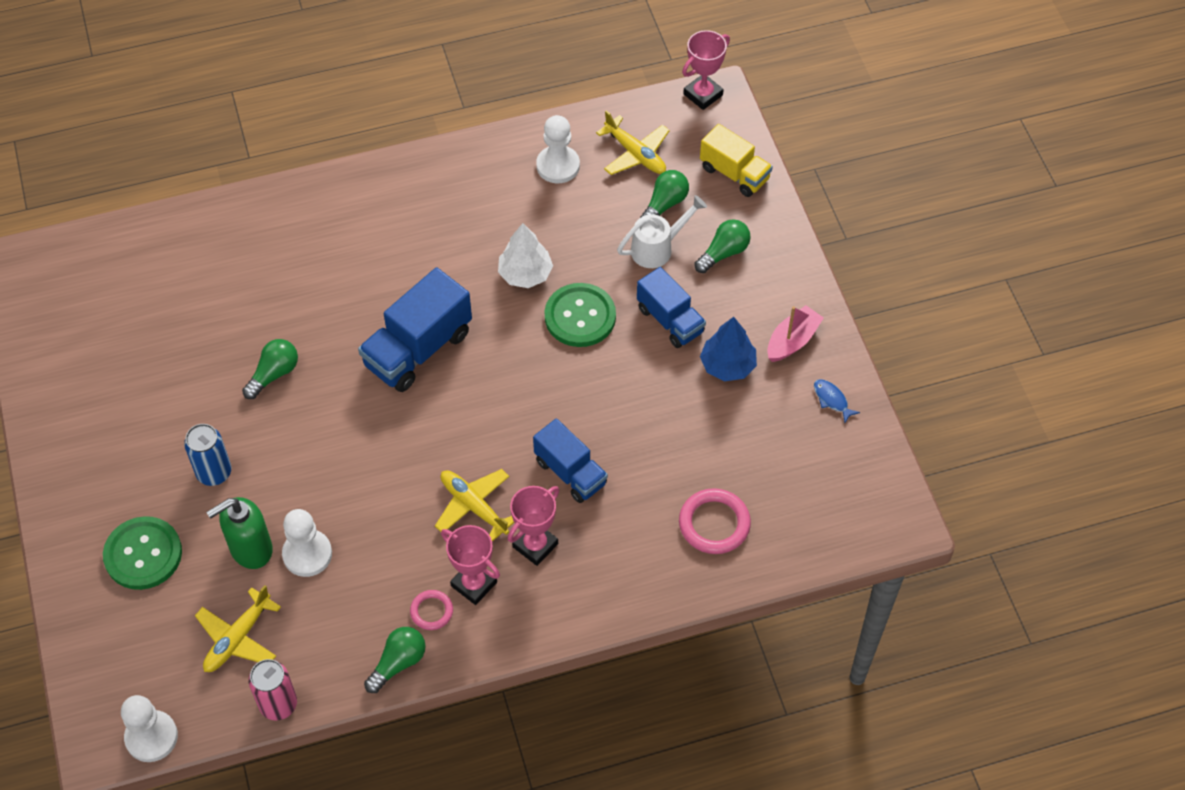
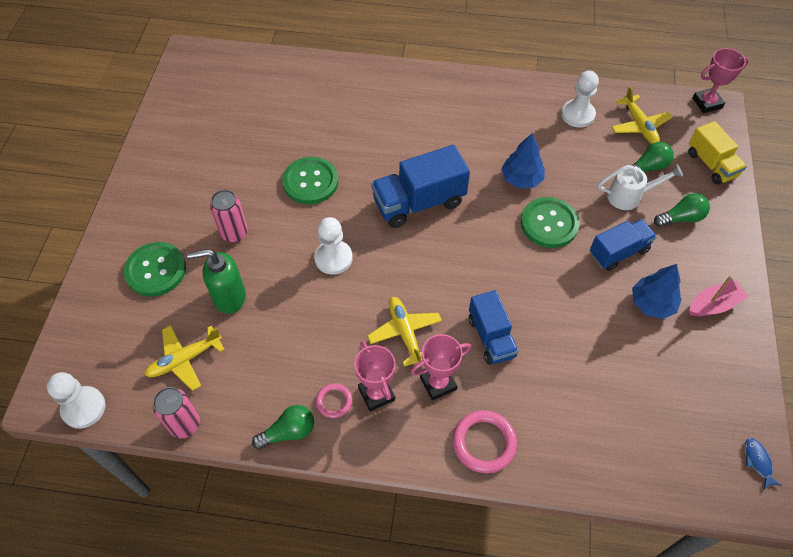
camera: 25 degrees right, 0 degrees up
(214, 472) = (234, 233): blue can -> pink can
(274, 374) = (310, 182): green light bulb -> green button
(307, 554) = (266, 318): white pawn -> white pawn (333, 258)
(525, 274) = (521, 179): white tree -> blue tree
(670, 320) = (618, 252): blue truck -> blue truck turned 105 degrees counterclockwise
(714, 524) = (591, 427): pink ring -> pink ring (484, 443)
(832, 400) = (731, 365): blue fish -> blue fish (758, 461)

